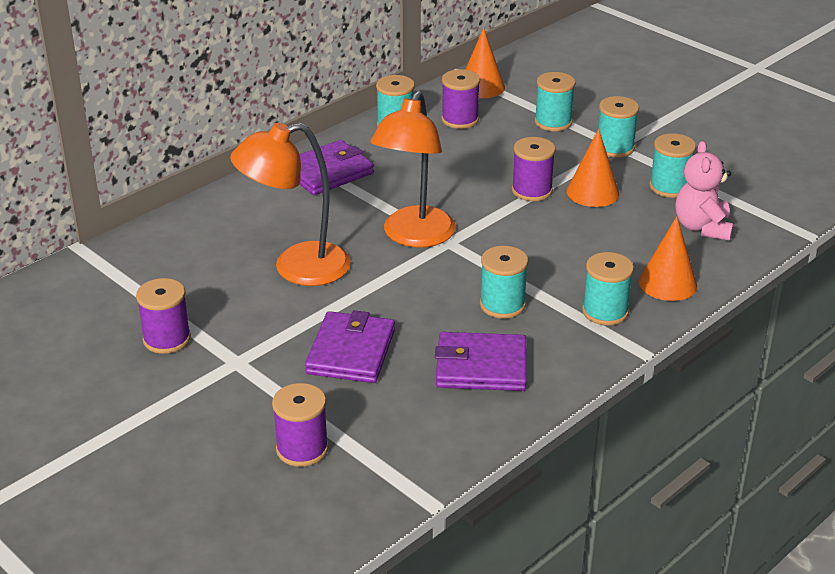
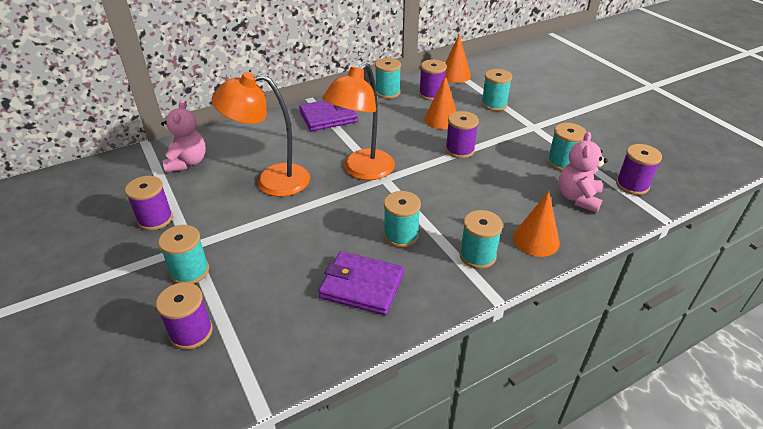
camera: 15 degrees right, 5 degrees up
(161, 263) = (187, 162): none -> pink teddy bear
(351, 352) = (272, 254): purple wallet -> none
(592, 192) = (503, 158): orange cone -> orange cone (441, 119)
(615, 148) = (531, 128): turquoise spool -> turquoise spool (190, 271)
(763, 202) = (632, 185): none -> purple spool

